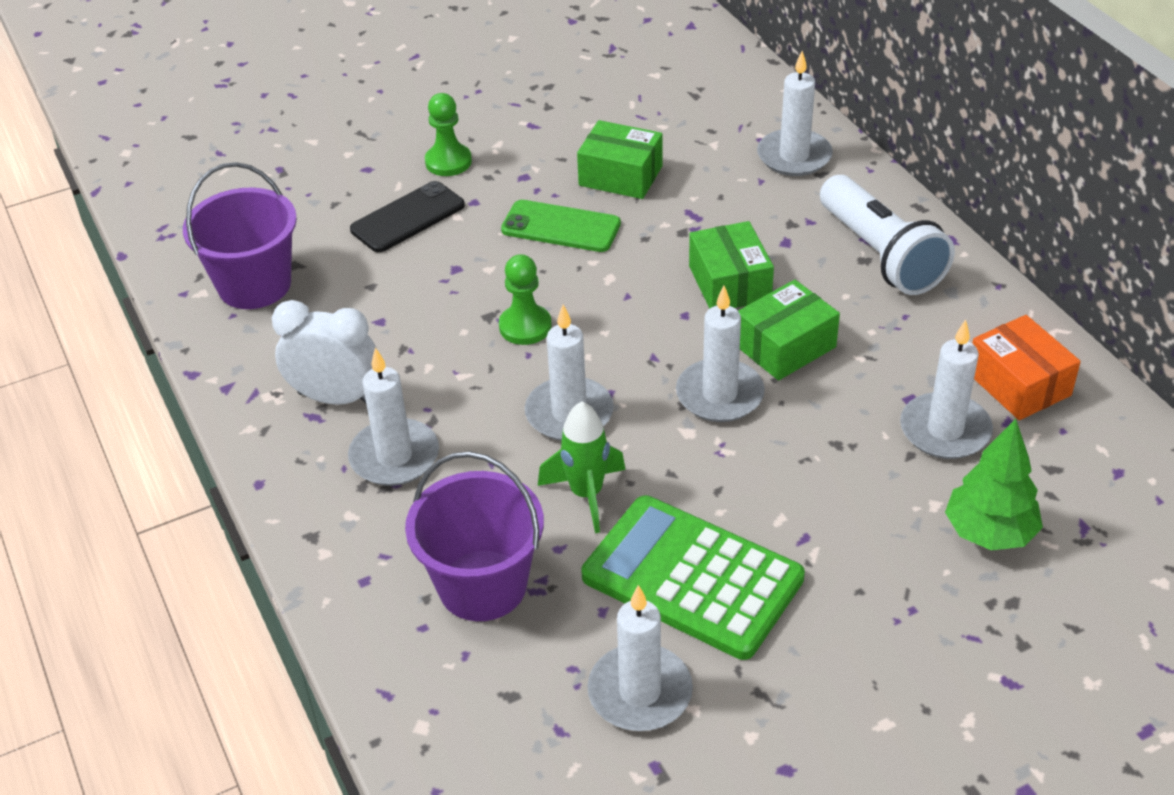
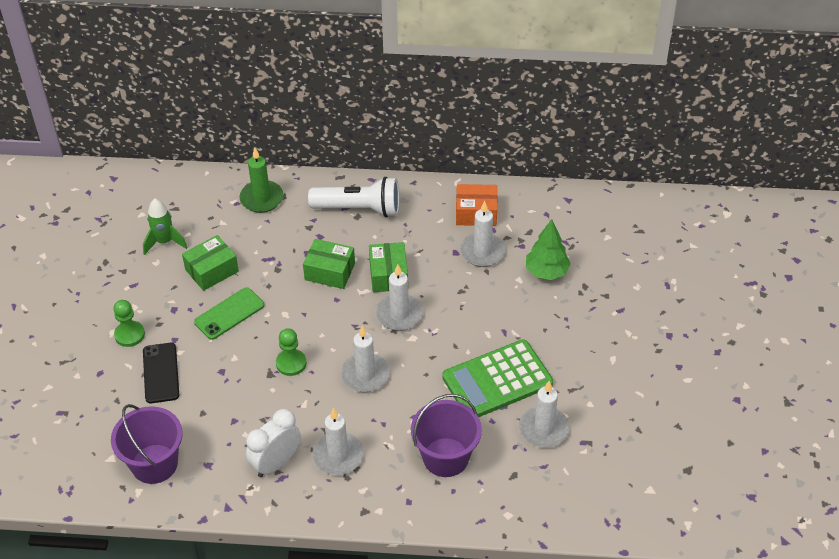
camera: 60 degrees left, 5 degrees up
(586, 494) = (421, 393): green rocket -> green rocket (164, 242)
(794, 156) = (261, 198): white candle -> green candle

